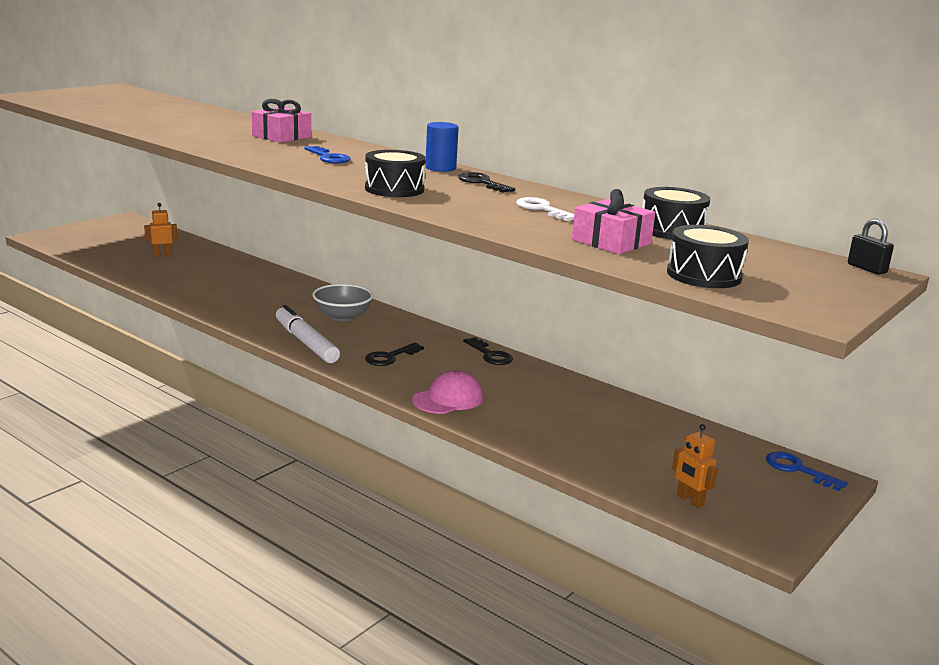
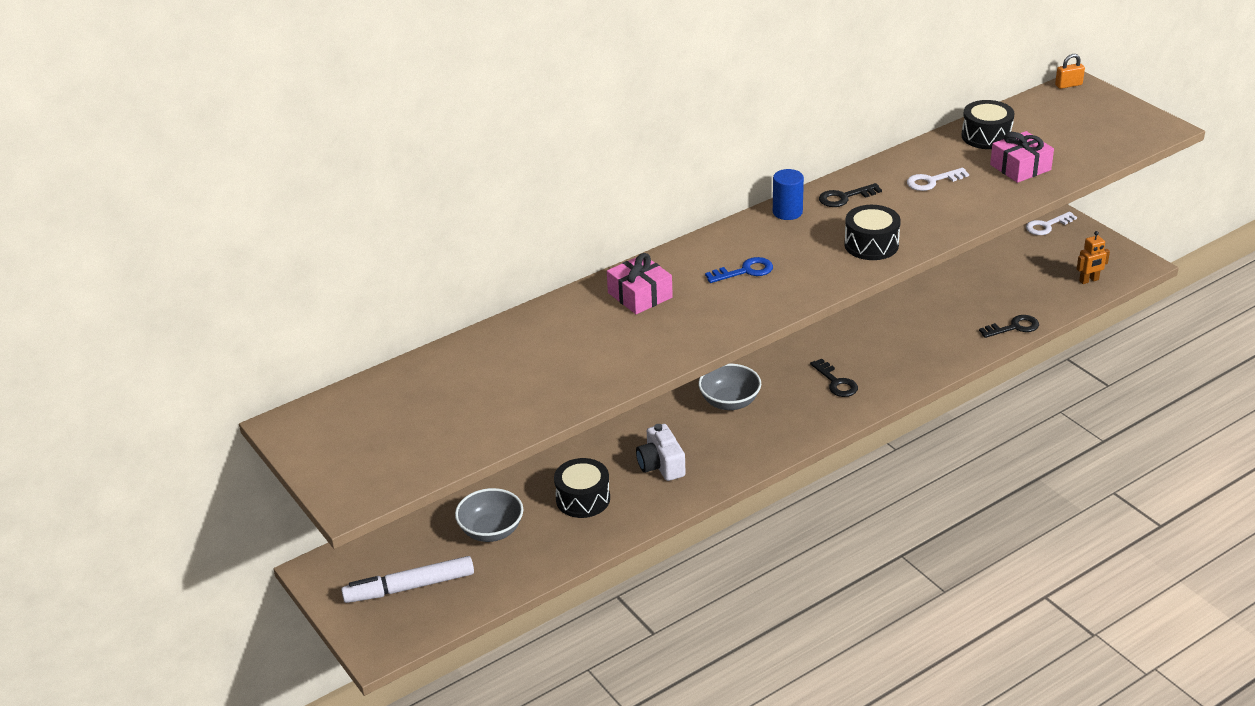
camera: 70 degrees left, 15 degrees up
(162, 254) = (491, 531): orange robot -> grey bowl
(246, 297) = (661, 465): none -> white camera
(306, 342) = (795, 430): white marker -> white marker (409, 587)
(448, 399) = (927, 360): pink cap -> none
(490, 355) = (837, 325): black key -> black key (1014, 327)
(704, 275) = (1093, 147): black drum -> black drum (583, 499)
(798, 470) = (1047, 226): blue key -> white key
(867, 269) = (1068, 85): black padlock -> orange padlock

